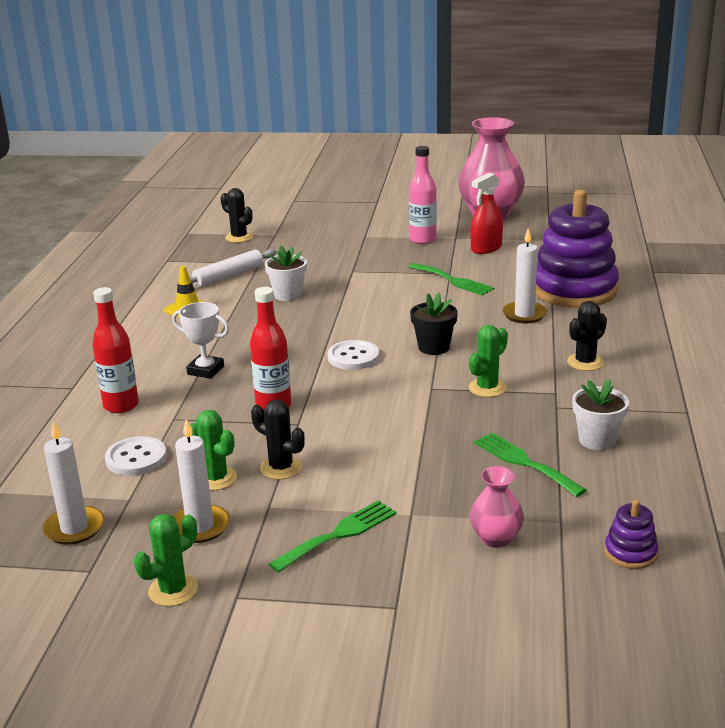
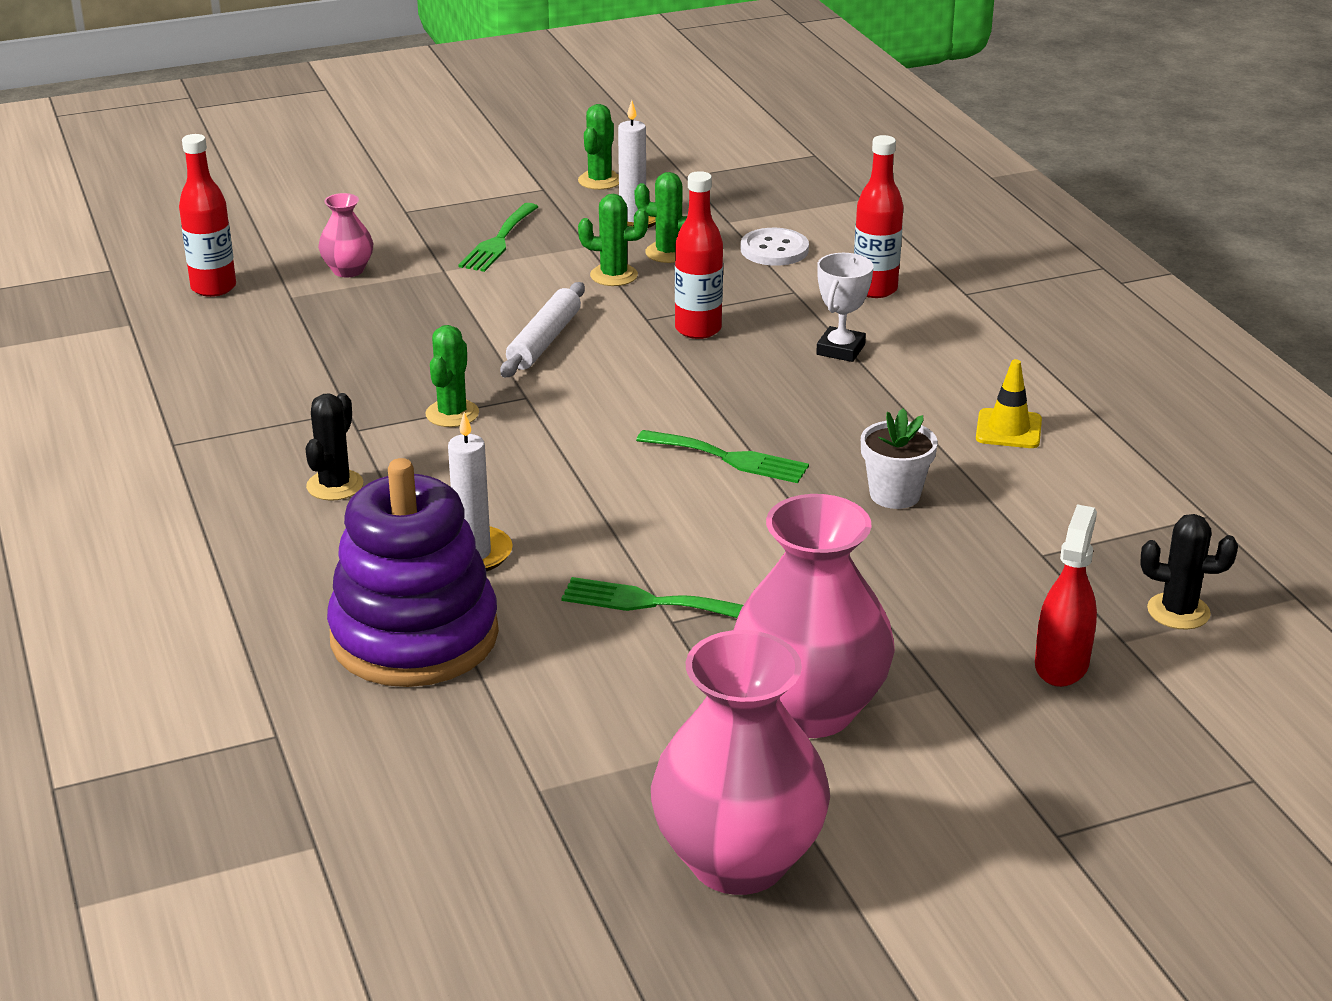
camera: 150 degrees right, 5 degrees up
(74, 528) = (743, 193): white candle -> none
(205, 370) = (840, 349): white trophy -> white trophy turned 60 degrees counterclockwise
(228, 276) = (1048, 509): white rolling pin -> white rolling pin (544, 341)
(281, 468) = (614, 275): black cactus -> green cactus
(353, 357) = (671, 414): white button -> none
(423, 240) = (809, 709): pink bottle -> pink vase
(433, 347) = (572, 456): black flower pot -> none
(486, 248) = (655, 717): red spray bottle -> red spray bottle (1061, 664)
(524, 462) = (355, 339): green fork -> green fork (729, 458)
(597, 440) = (280, 381): white flower pot -> none
(630, 553) = (213, 288): purple stacking toy -> red bottle

